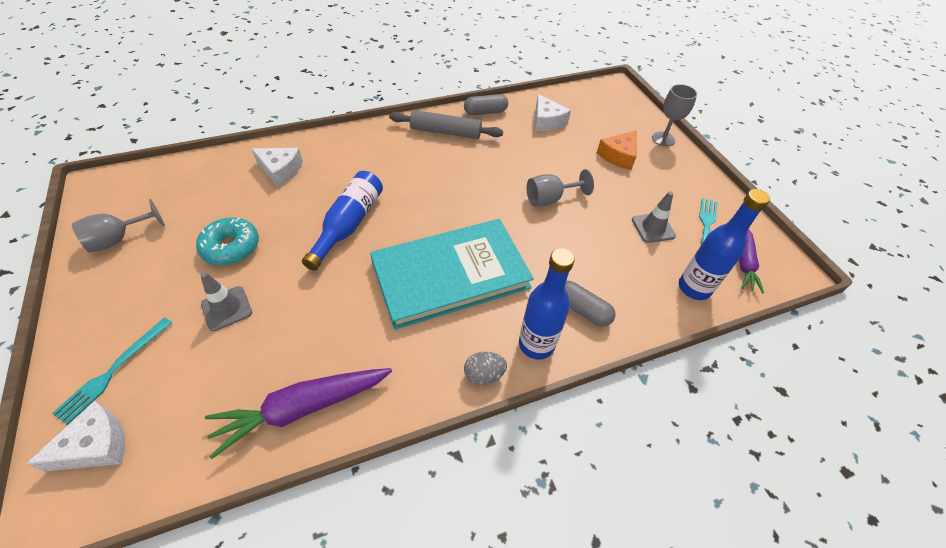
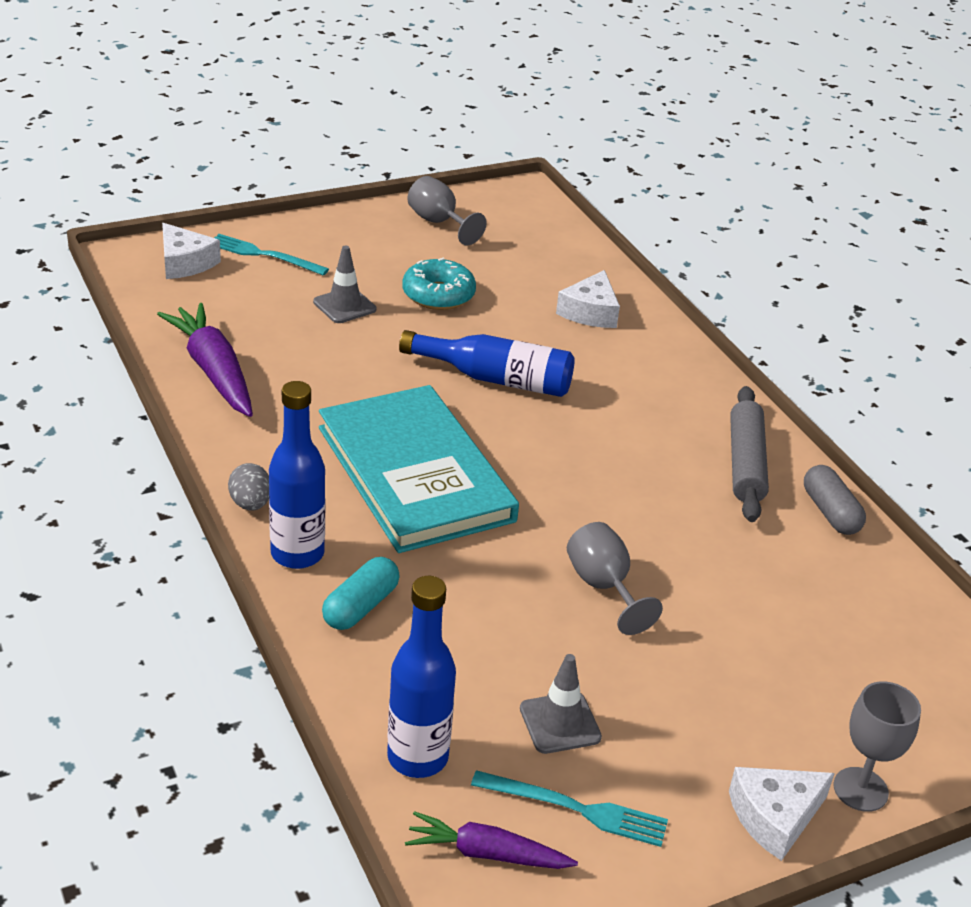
camera: 85 degrees right, 15 degrees down
(547, 121) = (841, 597): white cheese -> white cheese (775, 817)
(582, 310) = (360, 606): grey capsule -> turquoise capsule
(618, 156) = (766, 699): orange cheese -> none

